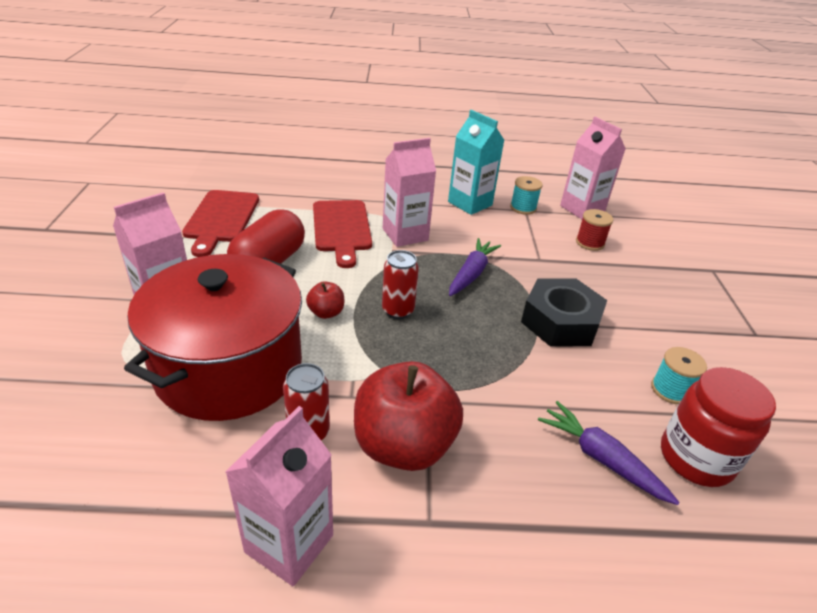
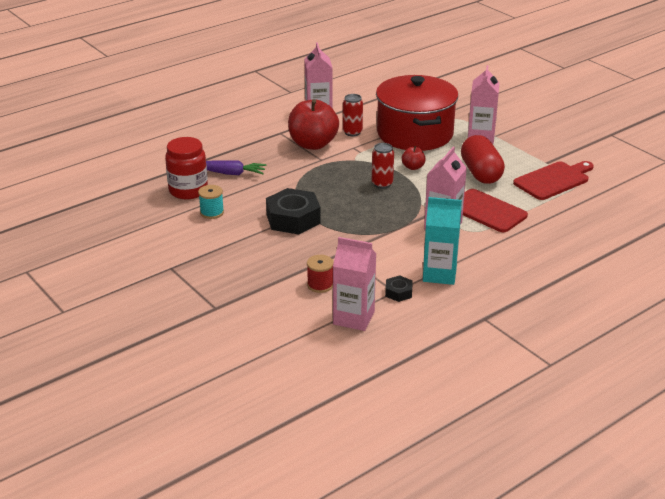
camera: 145 degrees right, 5 degrees down
(221, 219) = (553, 180): red cutting board -> red cutting board turned 90 degrees clockwise
(471, 273) = (371, 221): purple carrot -> none
(523, 208) = (398, 292): turquoise spool -> black nut

